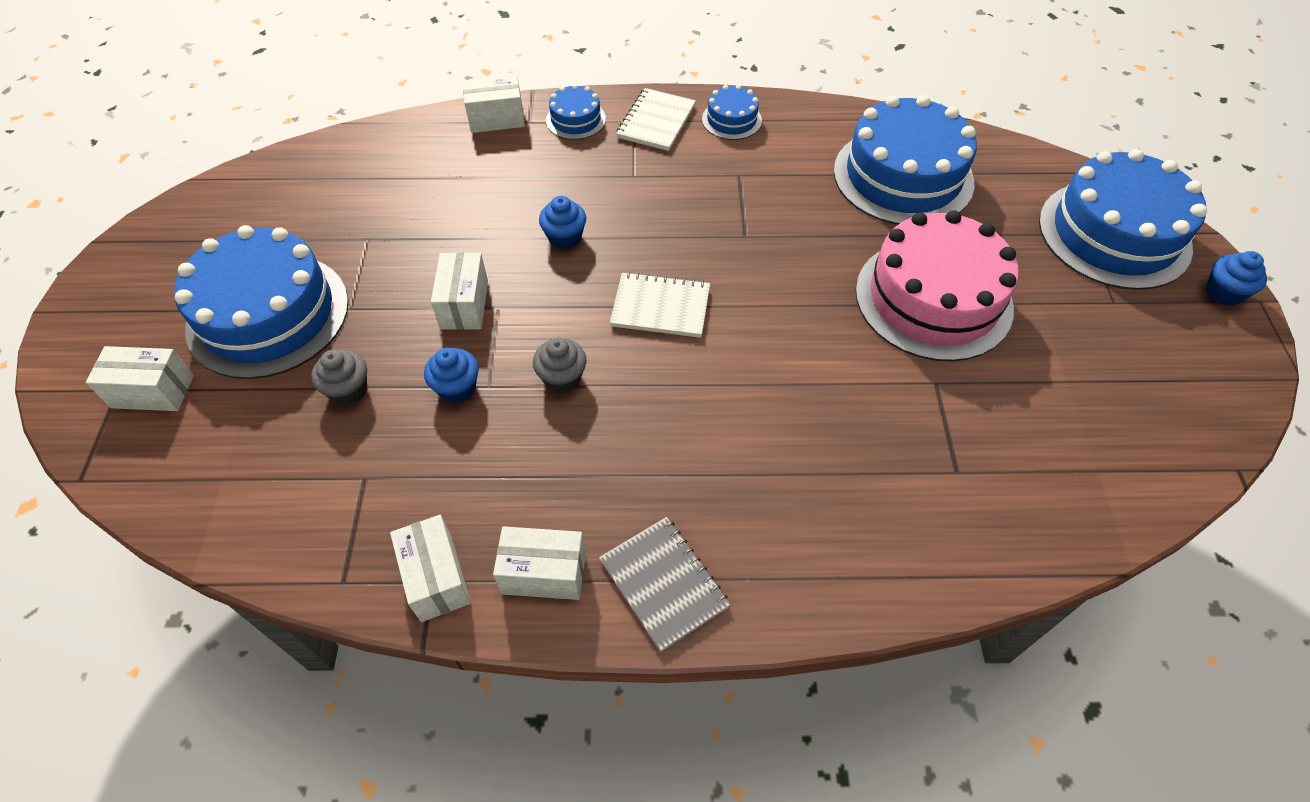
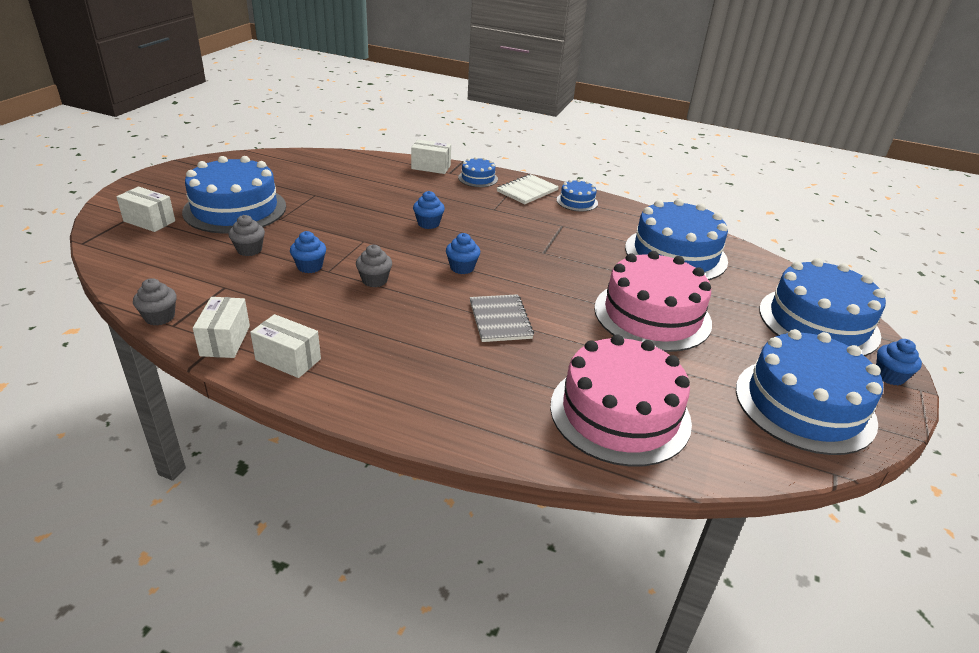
camera: 20 degrees right, 20 degrees down
(312, 576) = (160, 317): none -> grey cupcake
(464, 304) = (345, 234): white box -> none
(660, 307) = (462, 268): white notebook -> blue cupcake
(663, 583) = (356, 389): grey notebook -> grey notebook (500, 320)
(984, 480) = (620, 413): none -> pink cake
(1162, 377) = (804, 404): none -> blue cake

